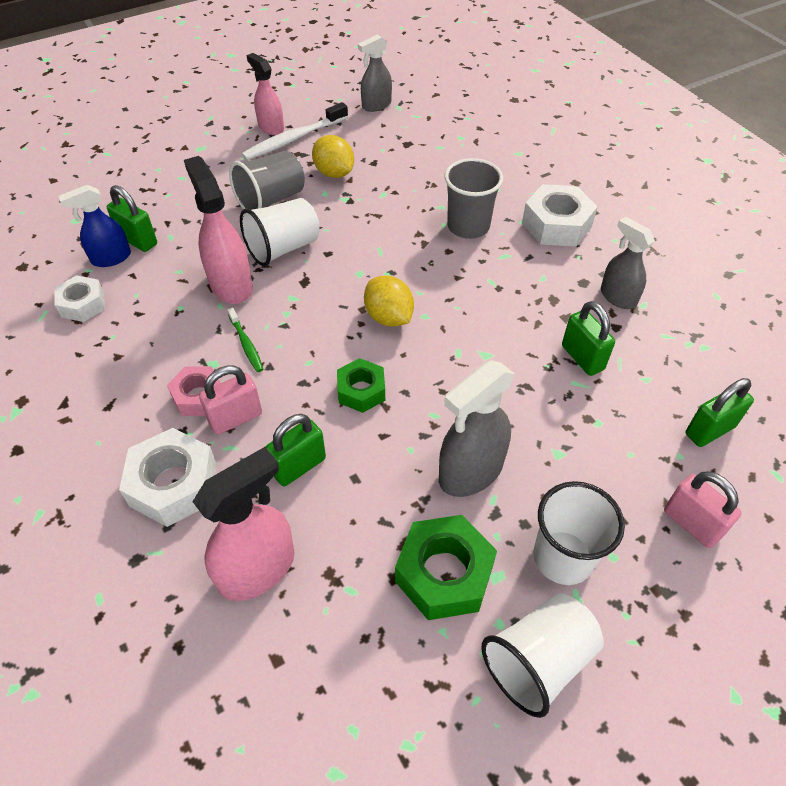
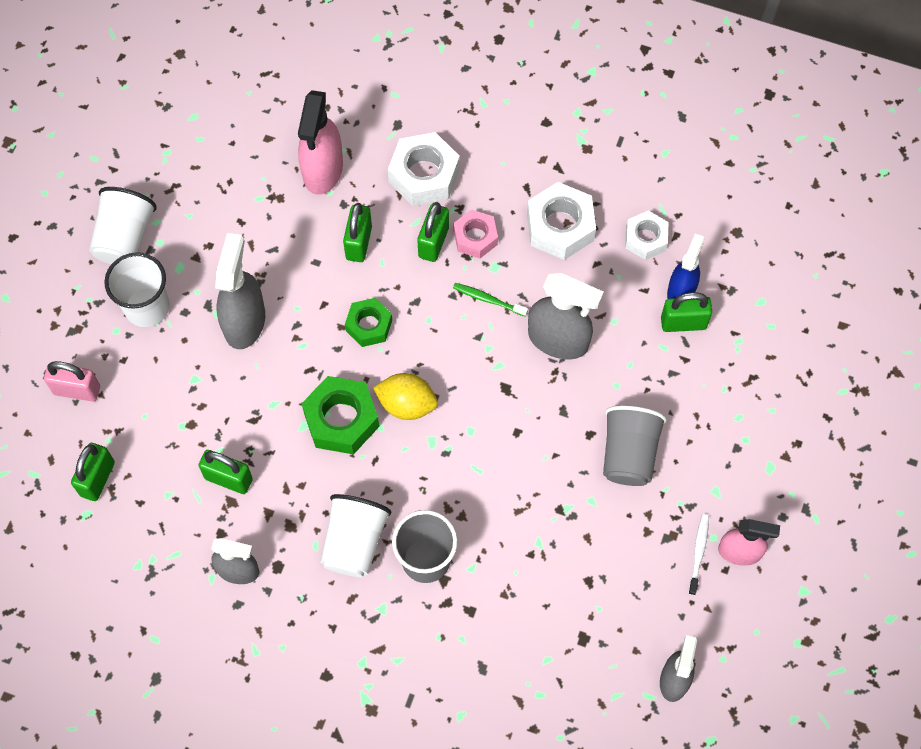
camera: 140 degrees right, 15 degrees up
(231, 285) = (558, 340): pink spray bottle -> grey spray bottle
(235, 418) = (433, 242): pink padlock -> green padlock
(283, 248) = (558, 408): white cup -> white cup (354, 542)
(294, 139) = (698, 552): white toothbrush -> white toothbrush, size x0.54
(334, 173) = (610, 534): yellow lemon -> none
(444, 573) = (212, 246): green nut -> green nut (341, 420)
(556, 225) = (348, 626): white nut -> white nut (560, 226)

